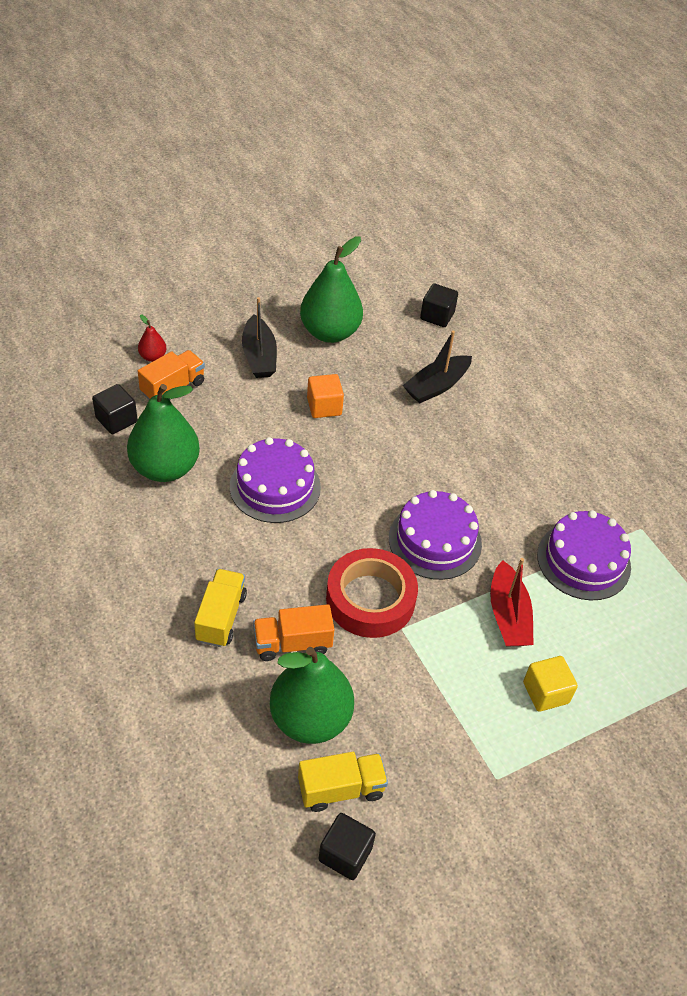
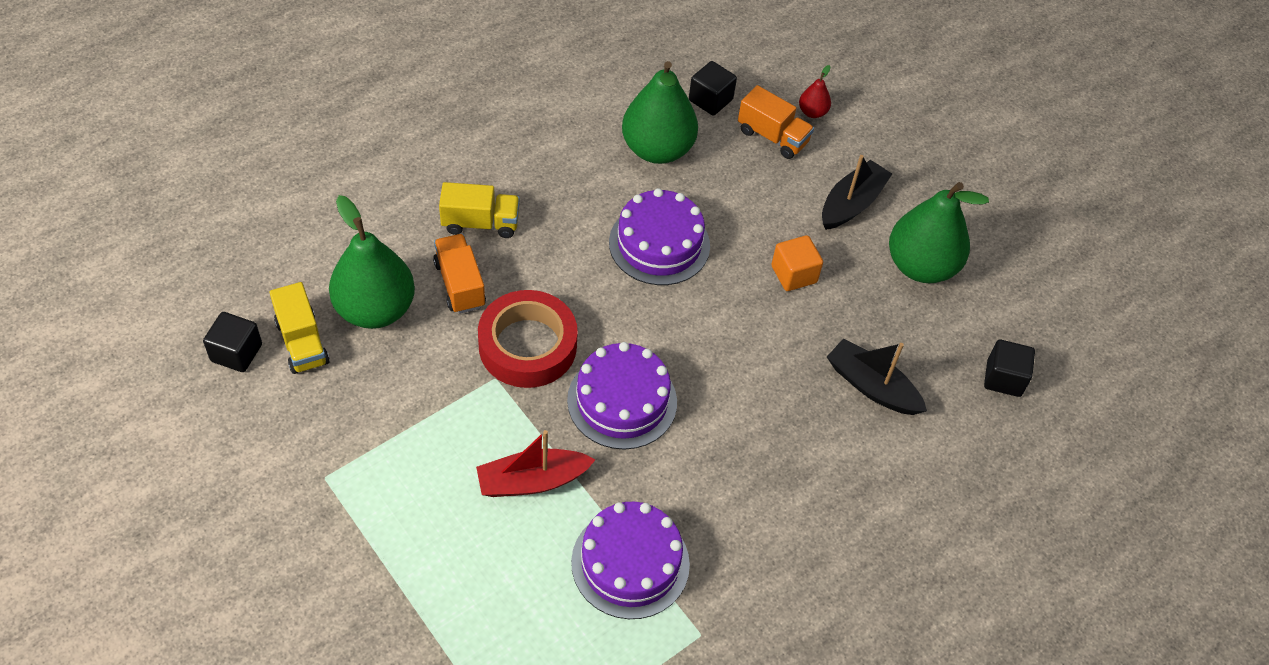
camera: 80 degrees right, 5 degrees up
(259, 356) = (851, 203): black boat -> black boat turned 150 degrees clockwise
(545, 692) = (434, 522): yellow cube -> none

